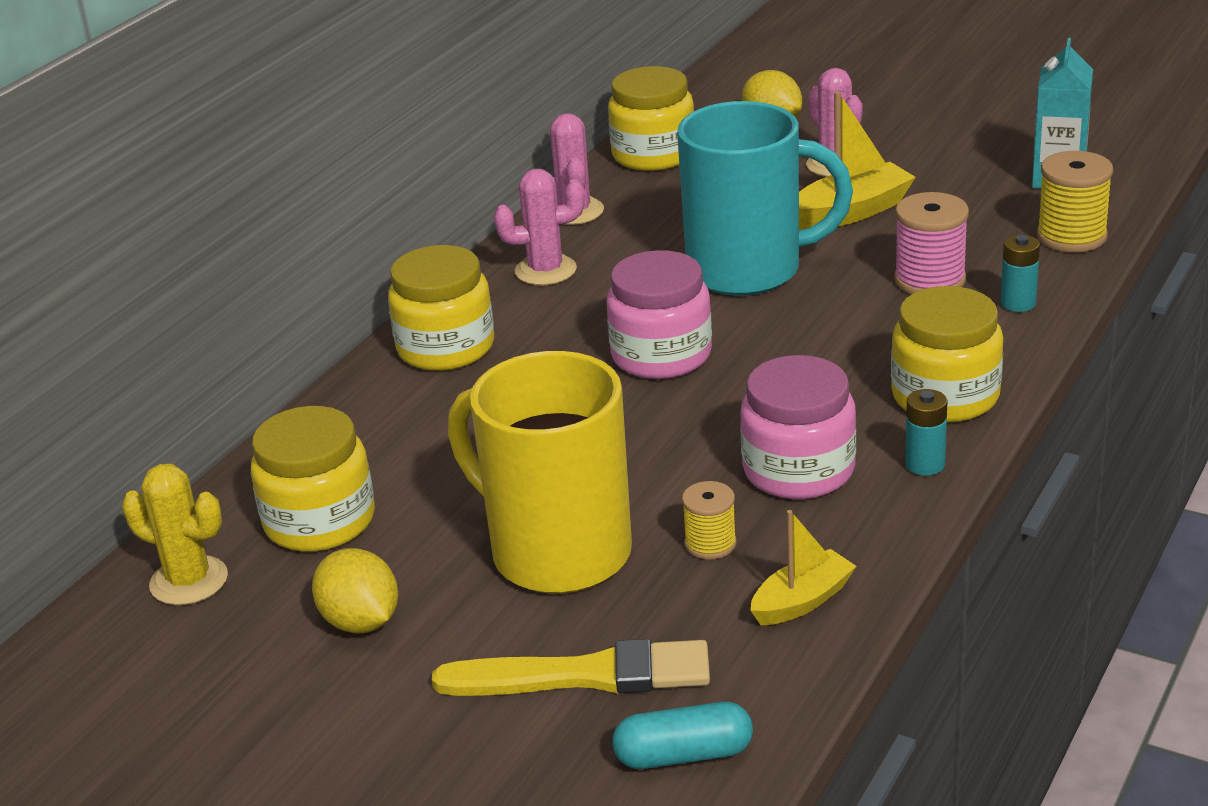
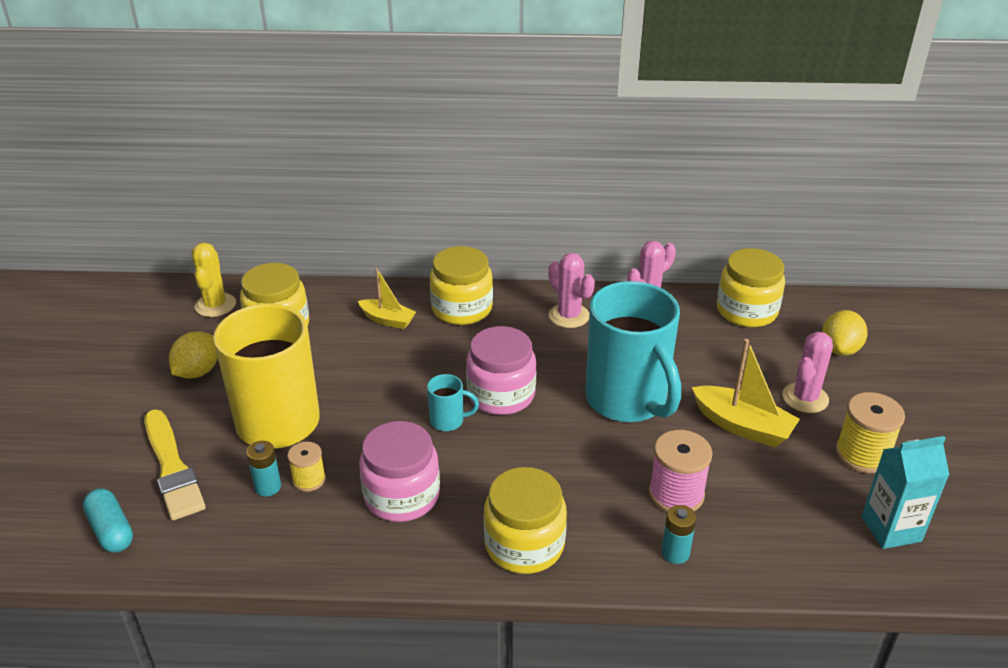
camera: 60 degrees right, 5 degrees up
(680, 406) = (448, 421): none -> turquoise mug
(802, 601) = (264, 538): yellow boat -> yellow boat (387, 320)
(925, 464) = (435, 556): turquoise battery -> turquoise battery (268, 487)
(1071, 236) = (801, 560): yellow spool -> yellow spool (862, 454)

